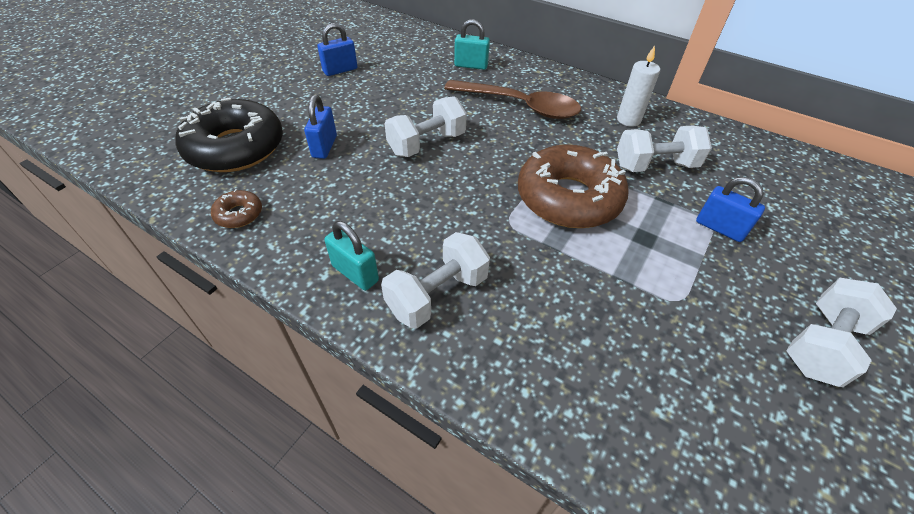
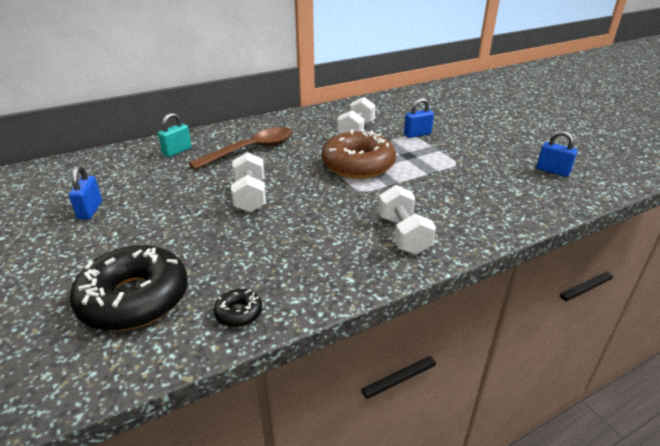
camera: 60 degrees left, 15 degrees down
(239, 214) = (239, 313): brown donut -> black donut
(324, 147) = (197, 245): blue padlock -> blue padlock (552, 171)
(355, 273) = (360, 264): turquoise padlock -> none
(628, 120) = (308, 123): white candle -> none
(822, 345) = (500, 142): white dumbbell -> none

